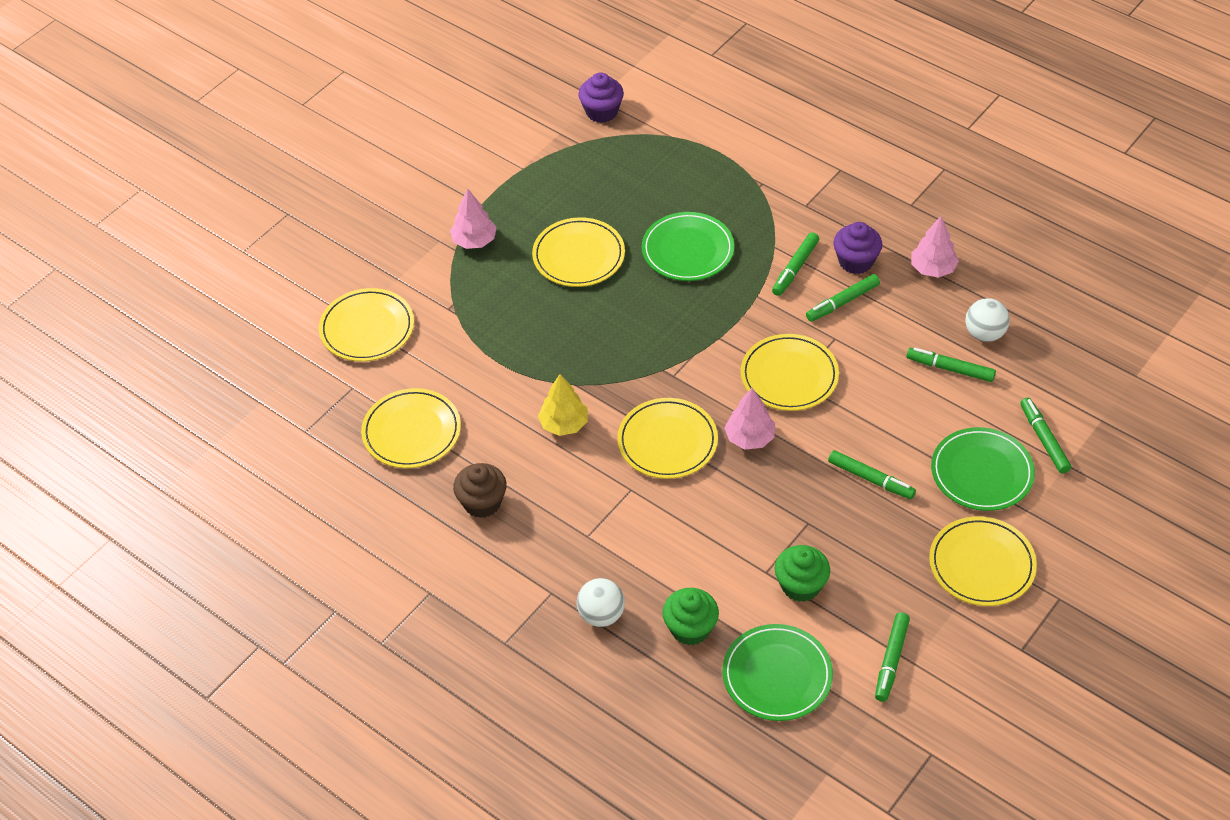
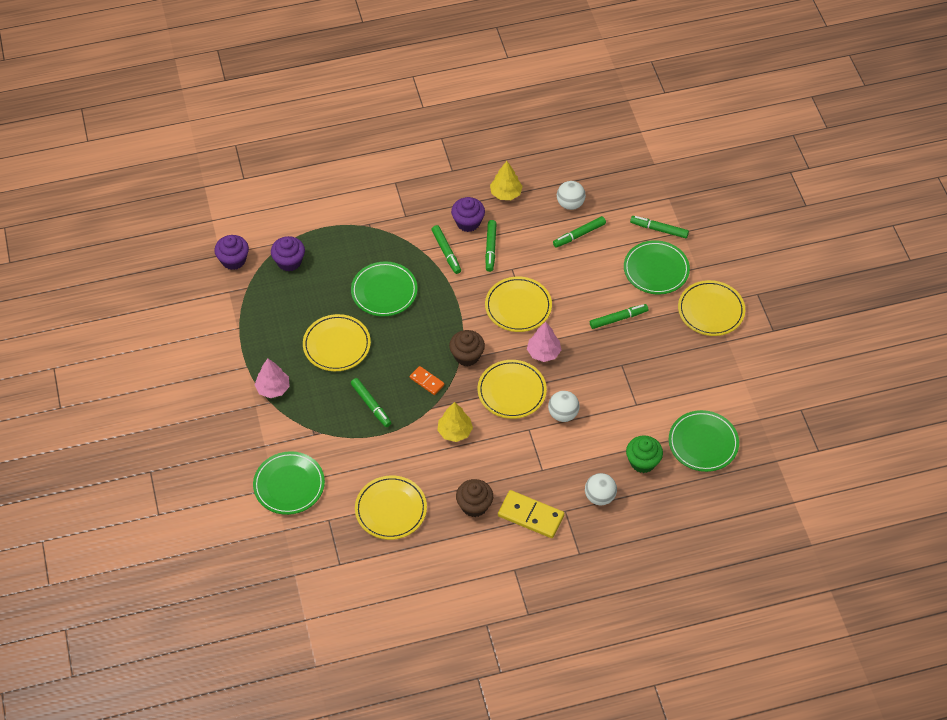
camera: 55 degrees left, 5 degrees up
(367, 328) = (289, 485): yellow plate -> green plate
(515, 563) = (530, 516): none -> yellow domino
(606, 359) = (427, 381): none -> orange domino
(645, 153) = (289, 262): none -> purple cupcake
(675, 372) = (467, 356): none -> brown cupcake
(682, 508) = (563, 414): none -> white ball
(801, 585) = (658, 395): green cupcake -> none
(891, 660) = (735, 388): green marker -> green marker (371, 405)
(933, 268) = (506, 193): pink tree -> yellow tree

